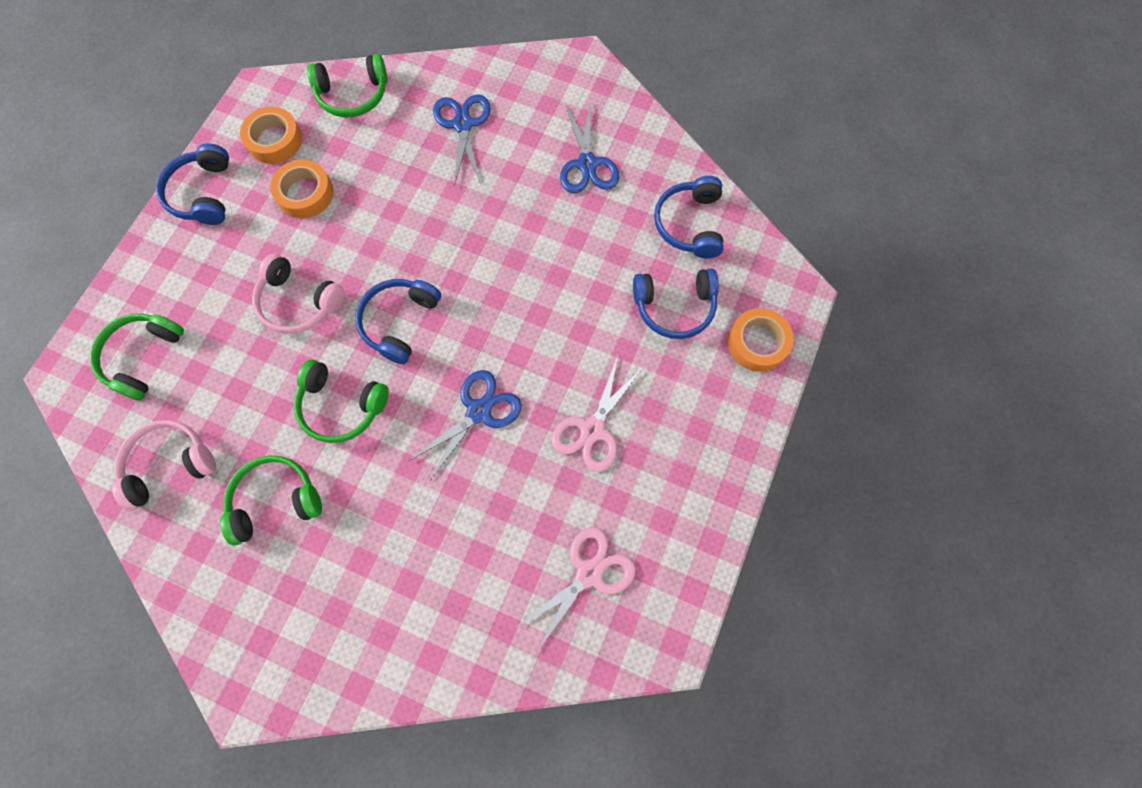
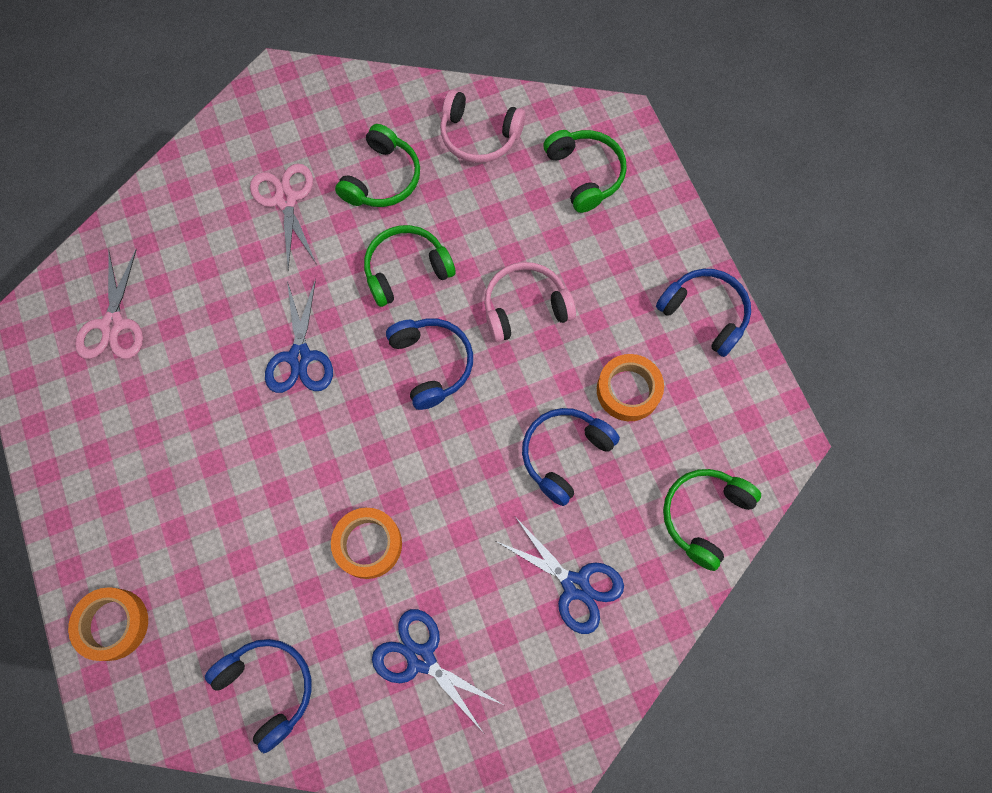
camera: 135 degrees right, 0 degrees up
(169, 464) = (479, 136): pink headphones -> pink headphones turned 90 degrees clockwise
(275, 140) = (711, 409): orange tape -> orange tape (368, 544)
(592, 430) = (197, 423): pink scissors -> pink scissors (286, 200)
(674, 307) = (214, 588): blue headphones -> blue headphones (564, 454)

